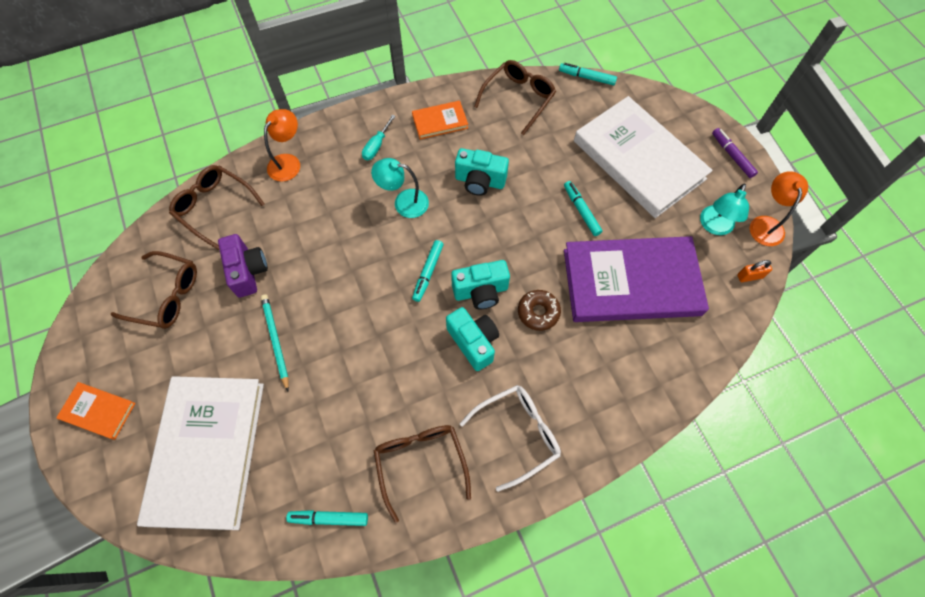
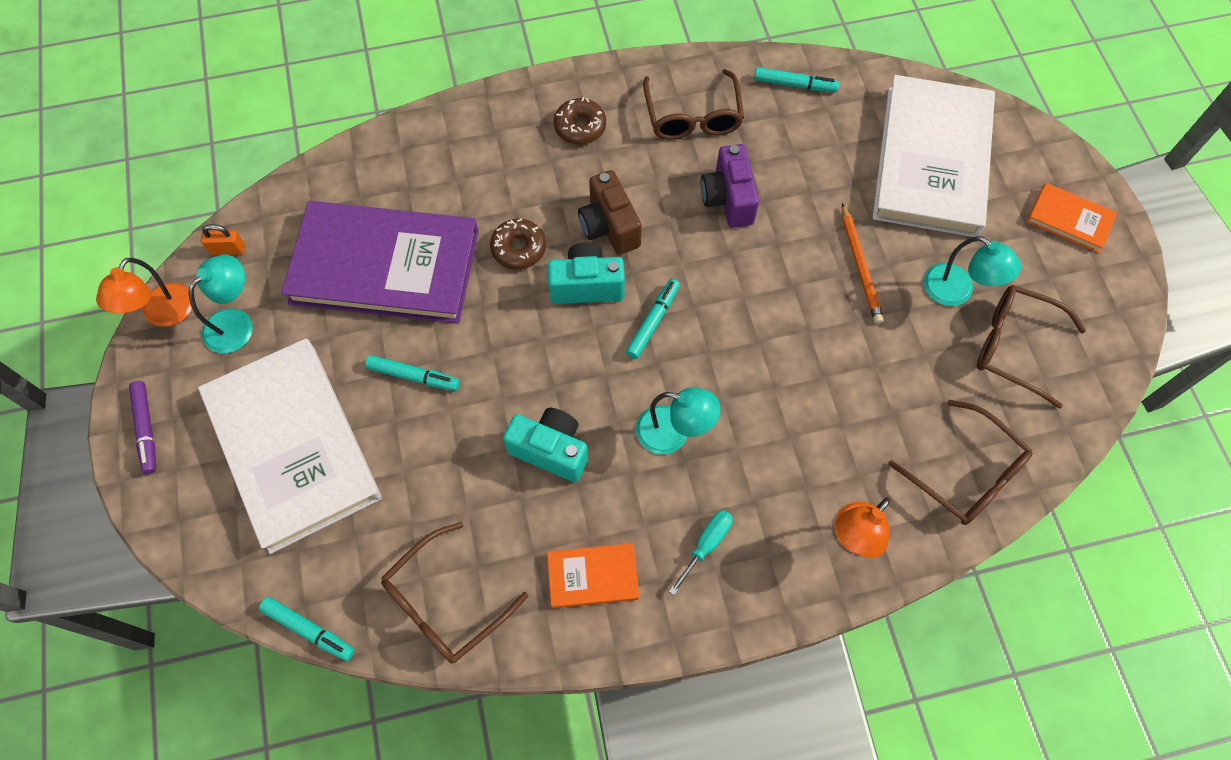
camera: 170 degrees left, 0 degrees up
(202, 332) = (957, 291): none -> turquoise lamp
(248, 271) = (904, 363): purple camera -> purple camera (728, 199)
(275, 341) = (860, 266): turquoise pencil -> orange pencil
(473, 342) = (609, 226): turquoise camera -> brown camera
(518, 434) = (580, 127): white glasses -> brown donut
(581, 211) = (413, 376): turquoise marker -> turquoise marker turned 60 degrees counterclockwise

